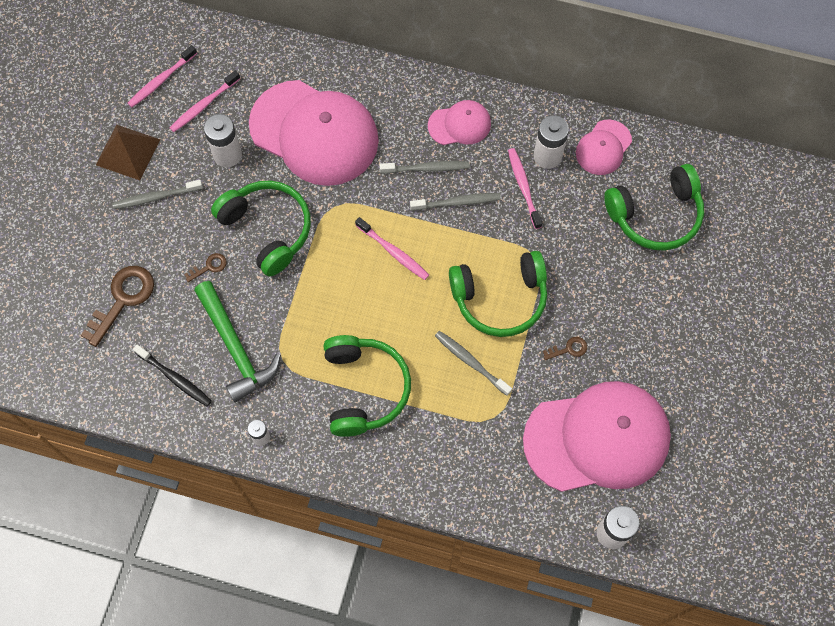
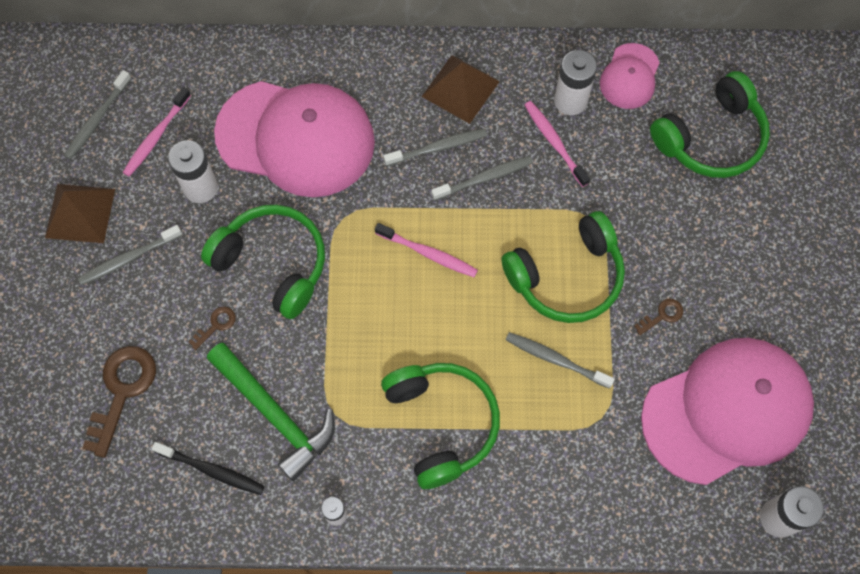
camera: 15 degrees left, 0 degrees up
(161, 80) = (97, 119): pink toothbrush -> grey toothbrush
(459, 124) = (460, 89): pink cap -> brown pyramid

